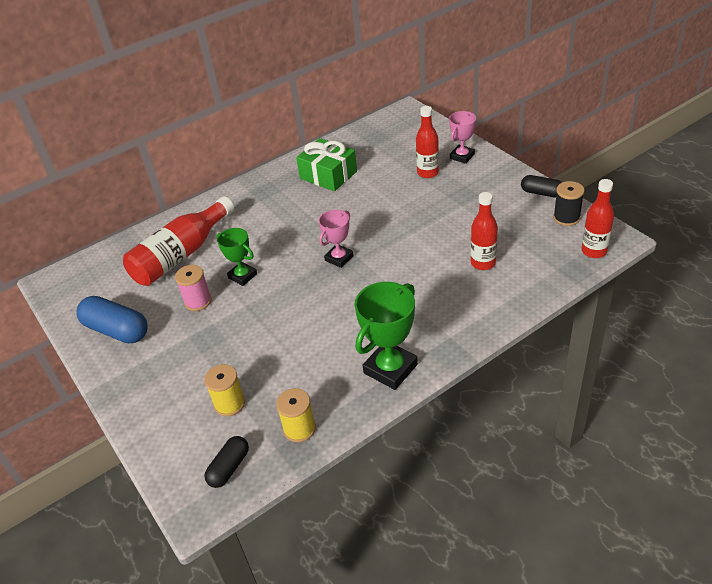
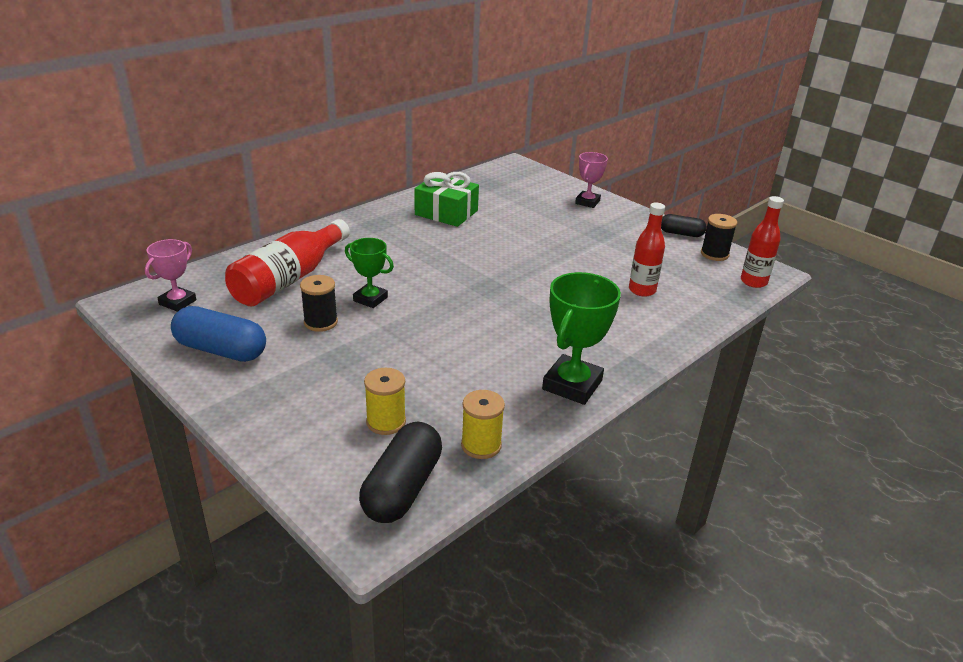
camera: 15 degrees left, 10 degrees down
(198, 301) = (320, 322): pink spool -> black spool
(229, 468) = (402, 488): black capsule -> black capsule, size x1.67
(339, 258) = (480, 284): pink trophy -> pink trophy (177, 302)
(427, 173) = (555, 214): red bottle -> none

